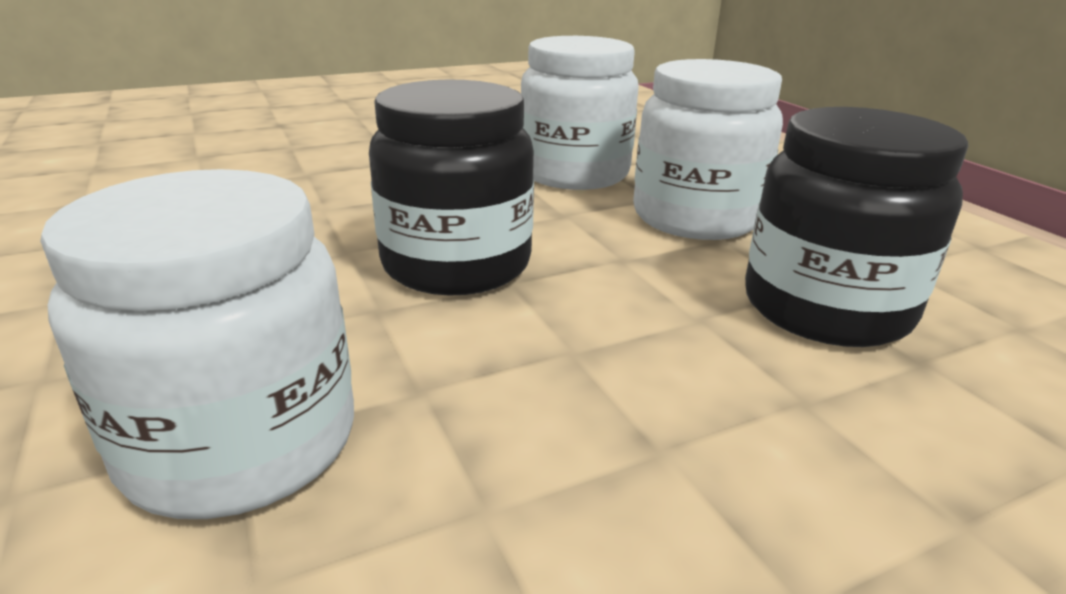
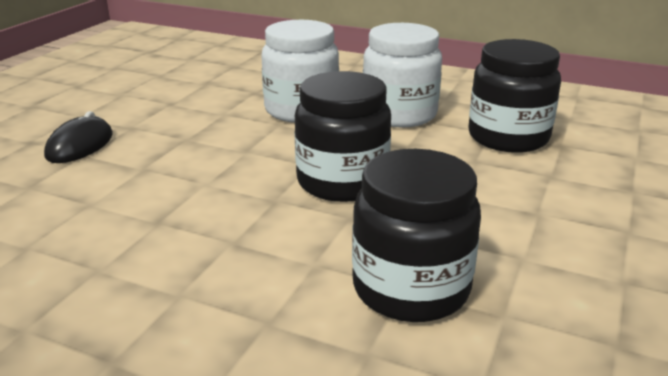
camera: 40 degrees left, 0 degrees up
(241, 443) = (411, 288): white jar -> black jar
(304, 138) = (80, 145): none -> black mouse

